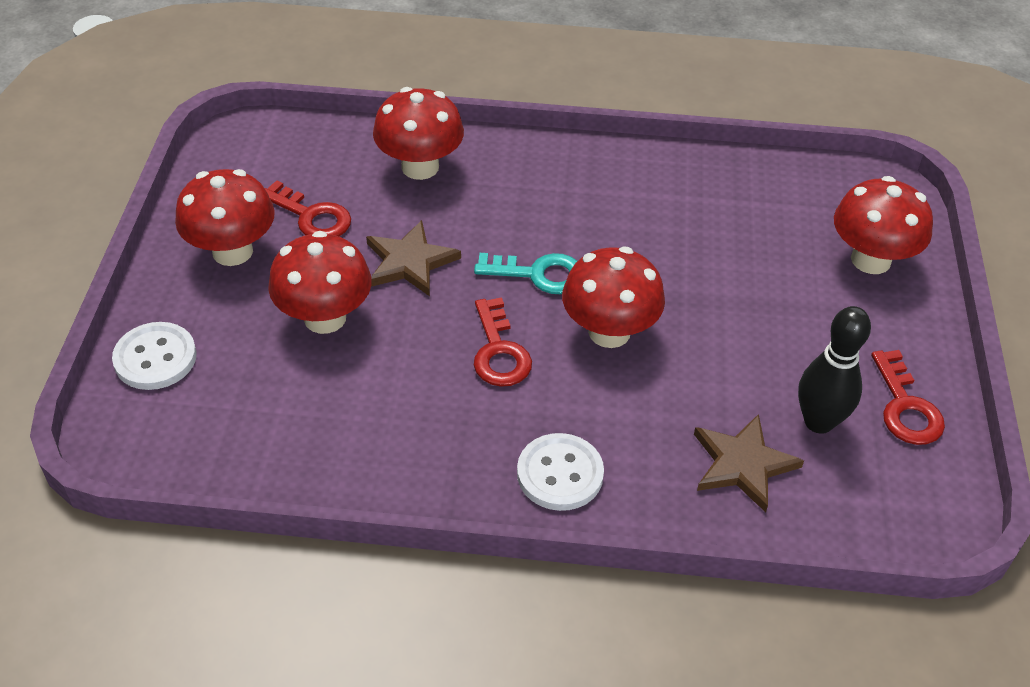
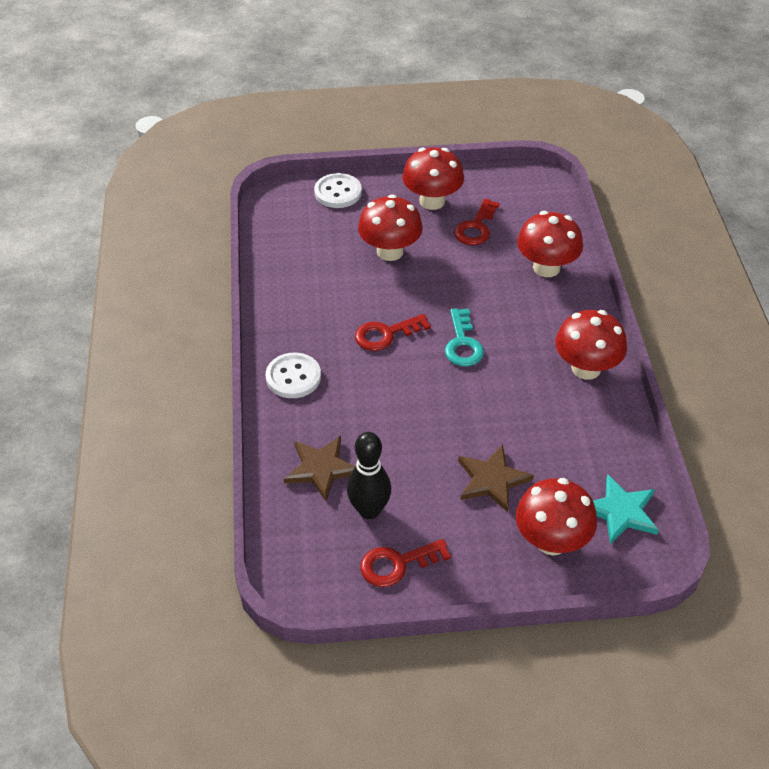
camera: 80 degrees right, 0 degrees up
(410, 262) = (451, 279): brown star -> brown star (492, 480)
(609, 332) = (420, 387): red mushroom -> red mushroom (586, 368)
(831, 195) = (621, 512): none -> turquoise star

